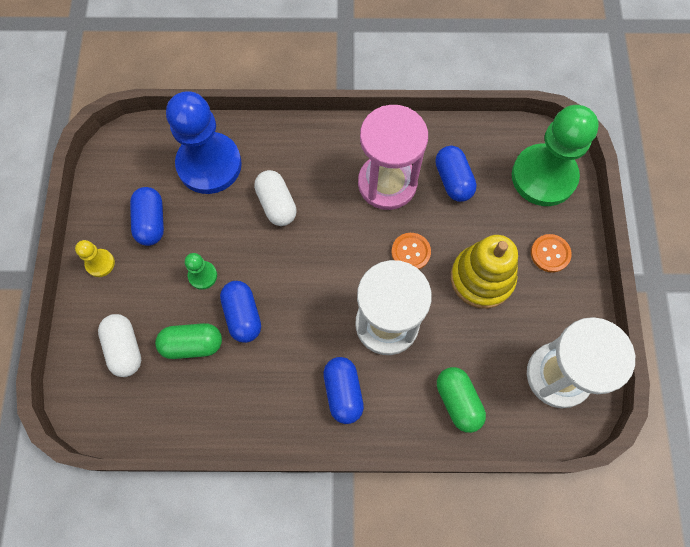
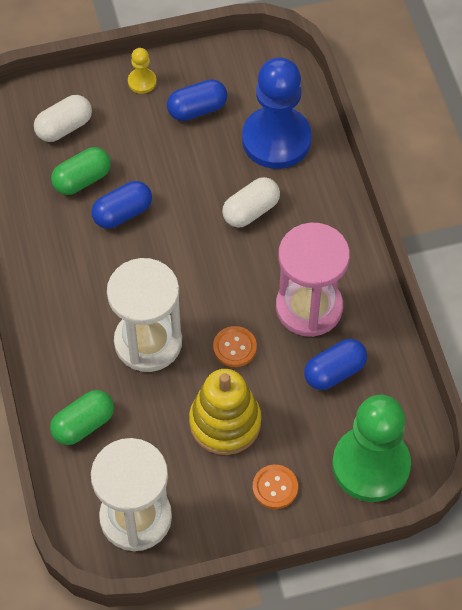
camera: 75 degrees right, 10 degrees down
(192, 344) = (82, 179): green capsule -> green capsule turned 75 degrees clockwise
(202, 275) = (154, 168): green pawn -> none
(343, 392) = (67, 319): blue capsule -> none

